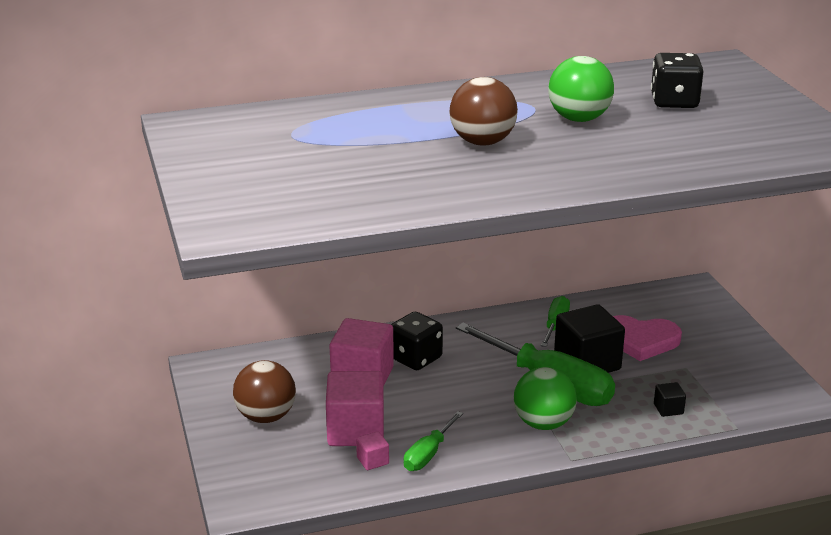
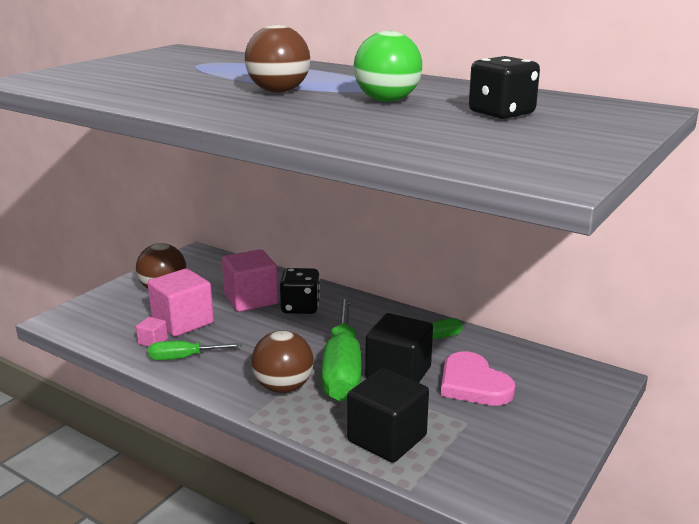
camera: 50 degrees right, 5 degrees down
(543, 423) = (283, 387): green ball -> brown ball
(668, 409) = (387, 438): black cube -> black cube, size x2.24

